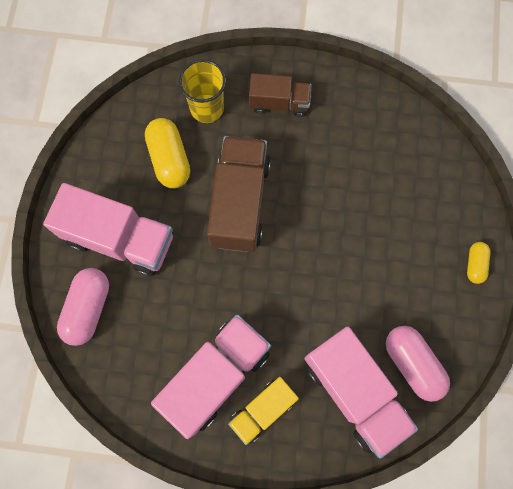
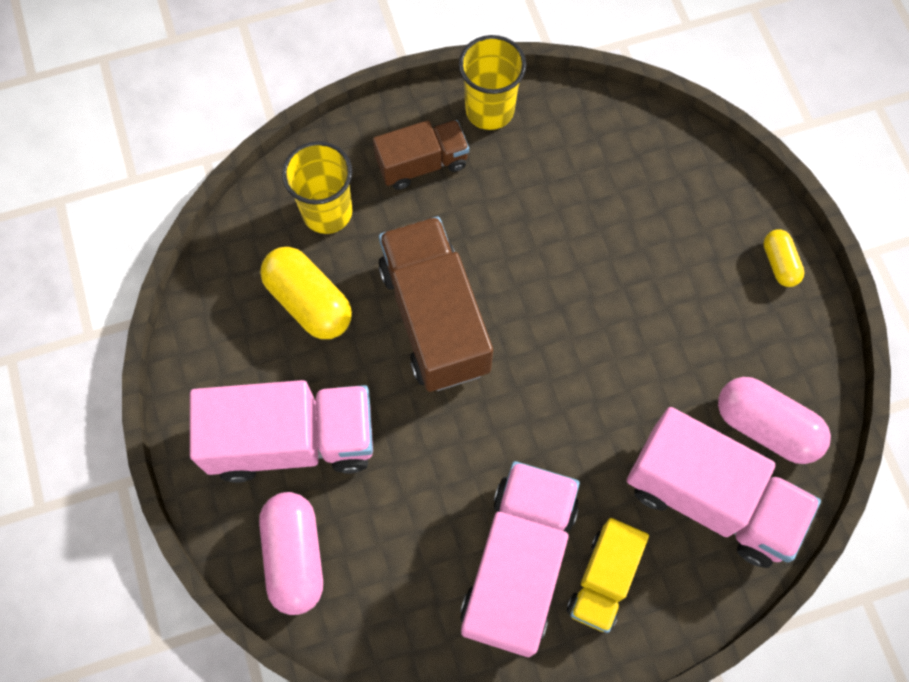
camera: 25 degrees left, 5 degrees down
(338, 86) = (489, 110): none -> yellow cup

